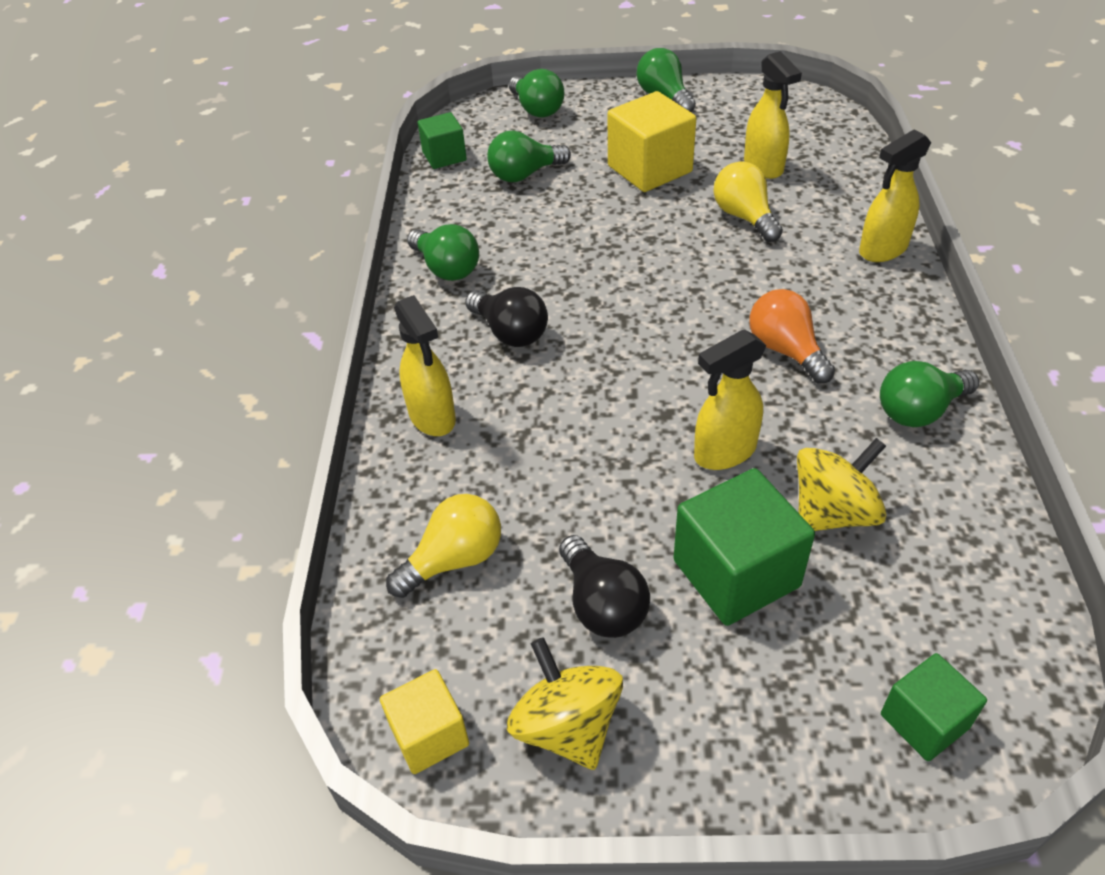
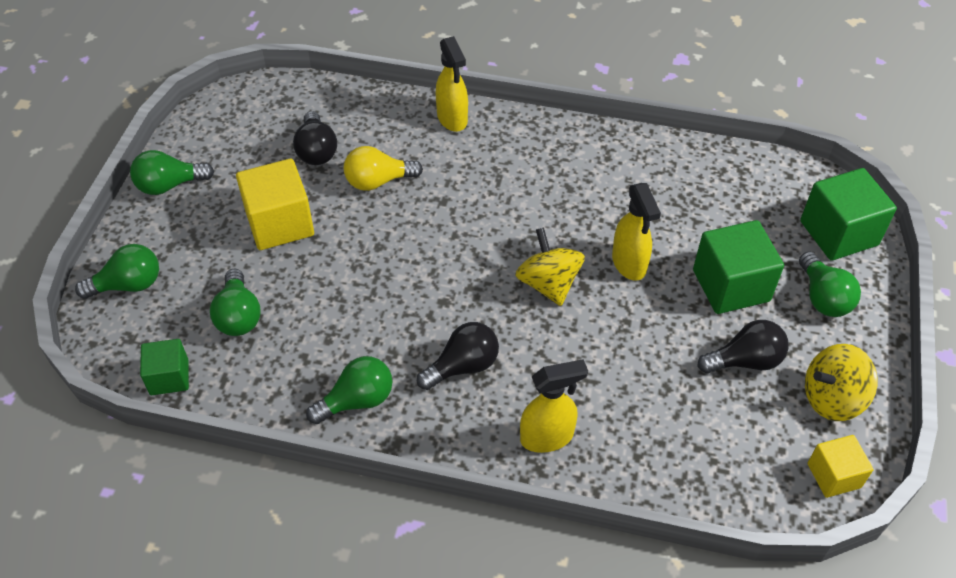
camera: 80 degrees left, 5 degrees up
(454, 560) = (695, 441): yellow light bulb -> none
(763, 167) = (316, 151): yellow spray bottle -> black light bulb
(786, 350) = (540, 203): orange light bulb -> none
(833, 512) = (691, 224): yellow spinning top -> yellow spinning top (548, 284)
(919, 411) = (617, 156): green light bulb -> green light bulb (823, 297)
(924, 721) = (838, 233): green cube -> green cube, size x1.67

